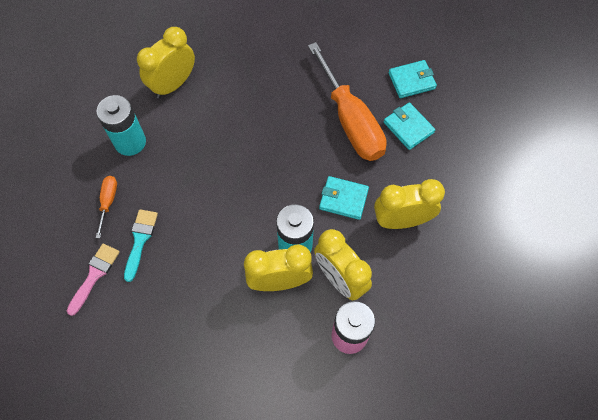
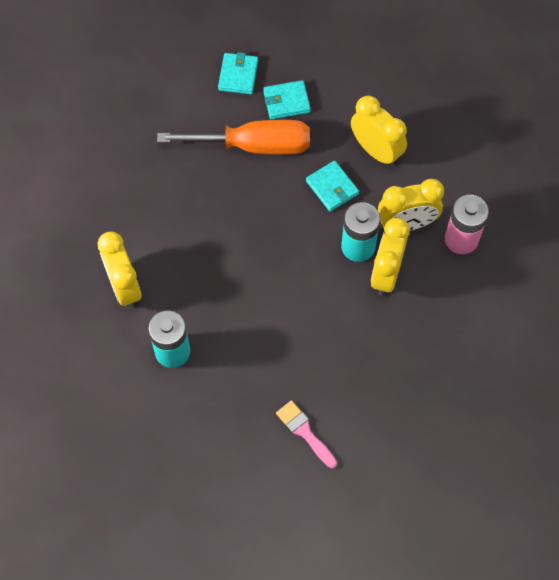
camera: 65 degrees left, 0 degrees up
(108, 202) = (231, 394): orange screwdriver -> none
(140, 240) = (287, 378): turquoise brush -> none
(343, 199) = (332, 187): turquoise wallet -> turquoise wallet turned 75 degrees counterclockwise
(401, 220) = (376, 151): yellow clock -> yellow clock turned 120 degrees clockwise

